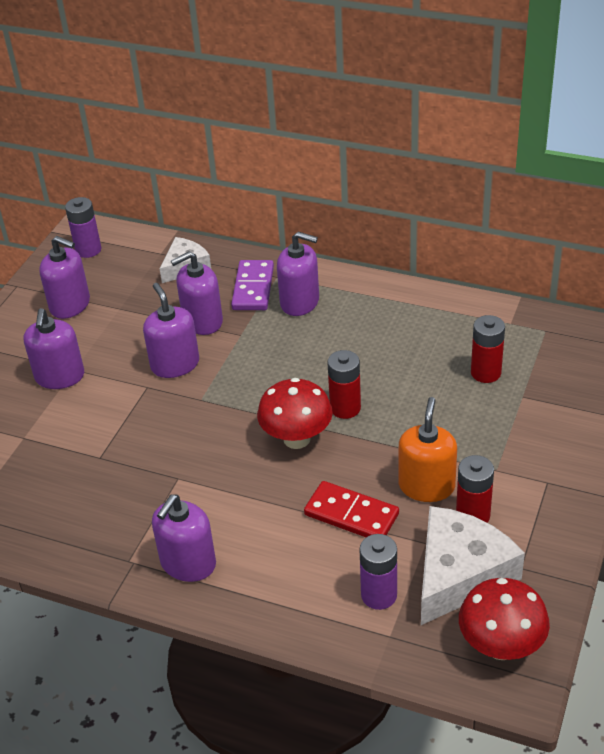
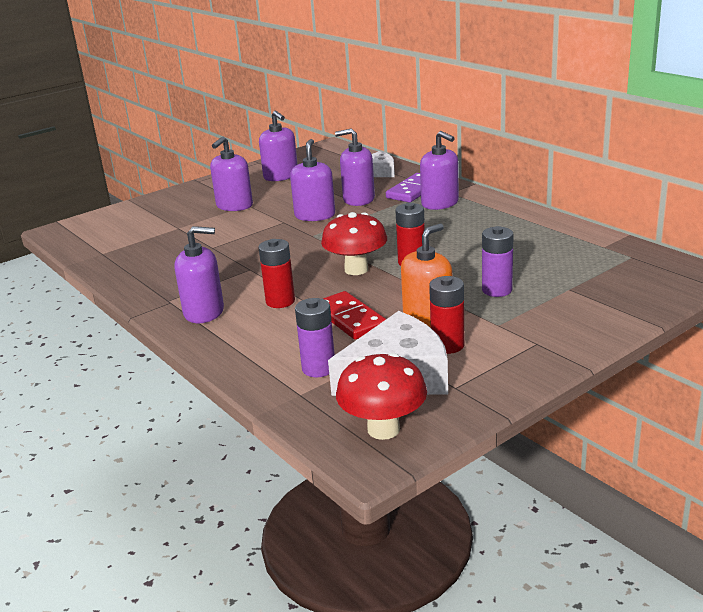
camera: 30 degrees right, 15 degrees down
(88, 250) = (322, 155): purple battery -> purple battery (497, 290)
(188, 563) = (204, 312): purple soap dispenser -> purple soap dispenser turned 150 degrees counterclockwise
(485, 373) = (550, 269): red battery -> red battery (280, 301)

